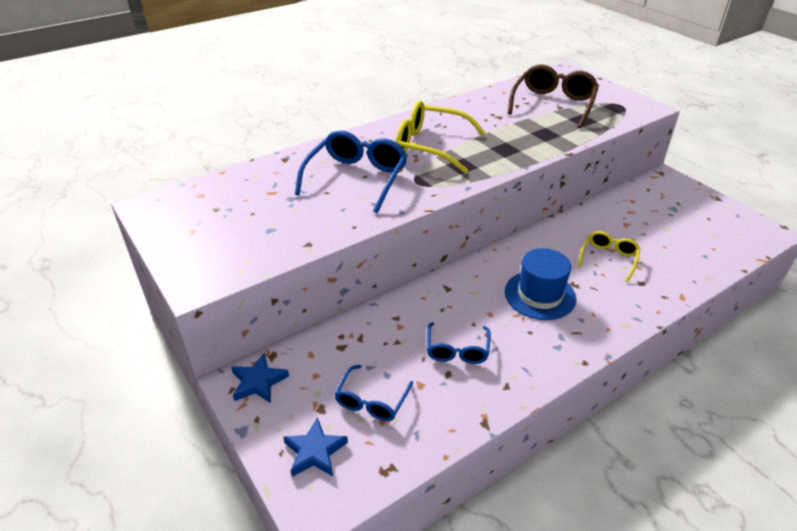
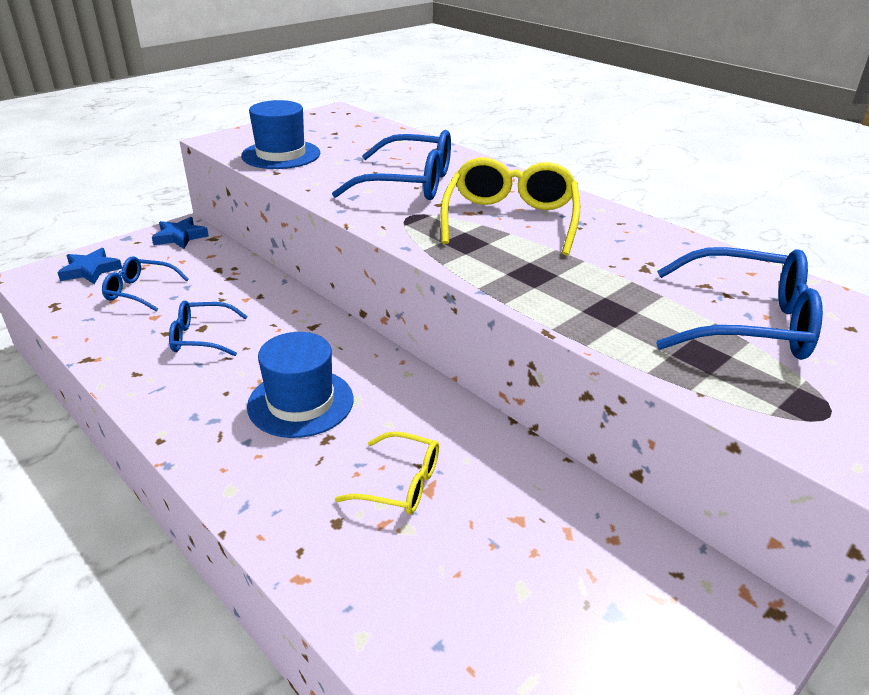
camera: 80 degrees right, 5 degrees down
(262, 241) = (281, 155): none -> blue hat
(553, 104) = (747, 323): brown glasses -> blue glasses

